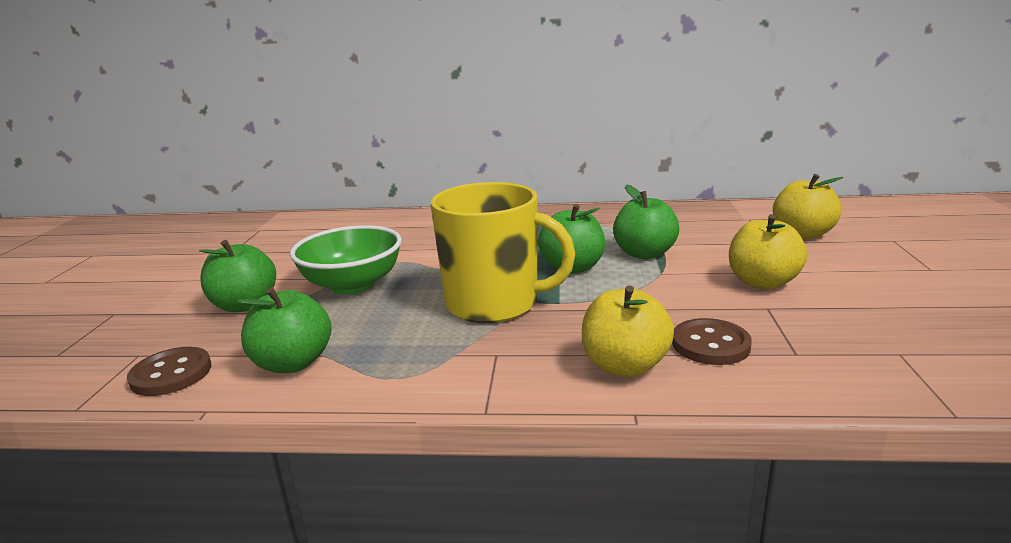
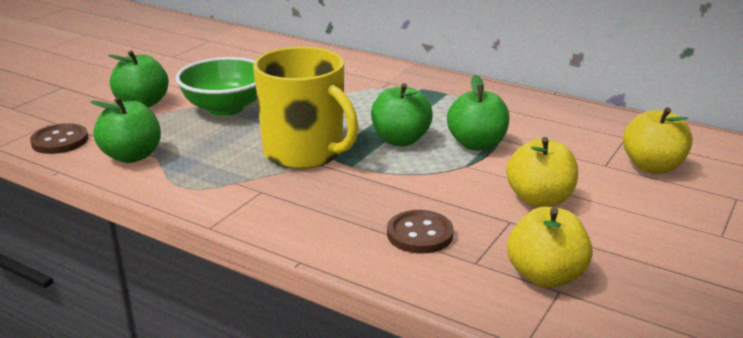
camera: 25 degrees right, 5 degrees up
(624, 366) = (336, 228): yellow apple -> yellow apple (545, 276)

